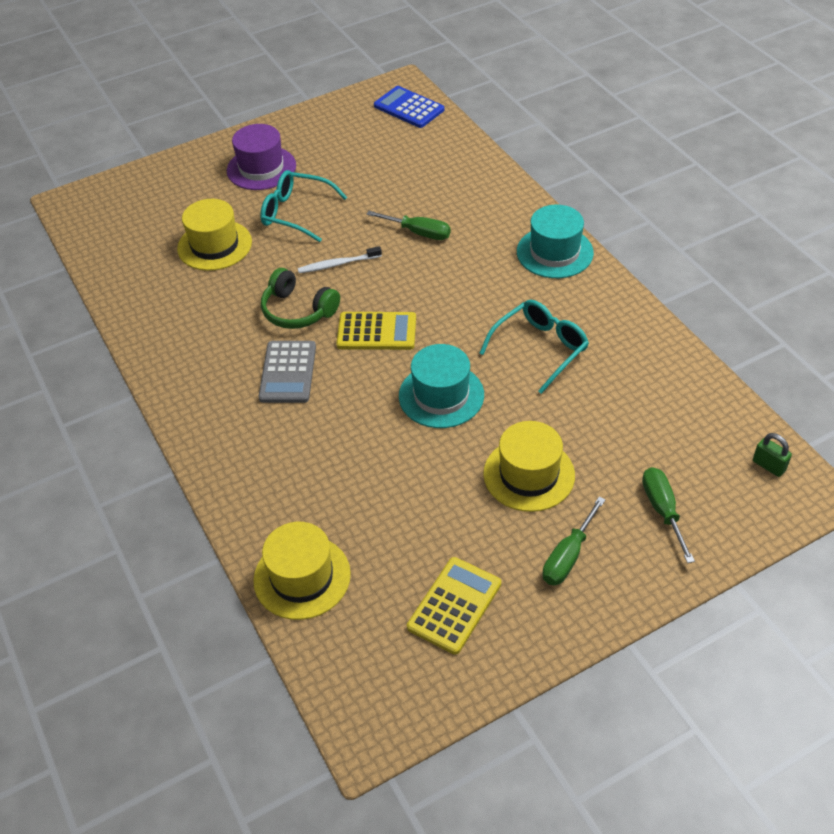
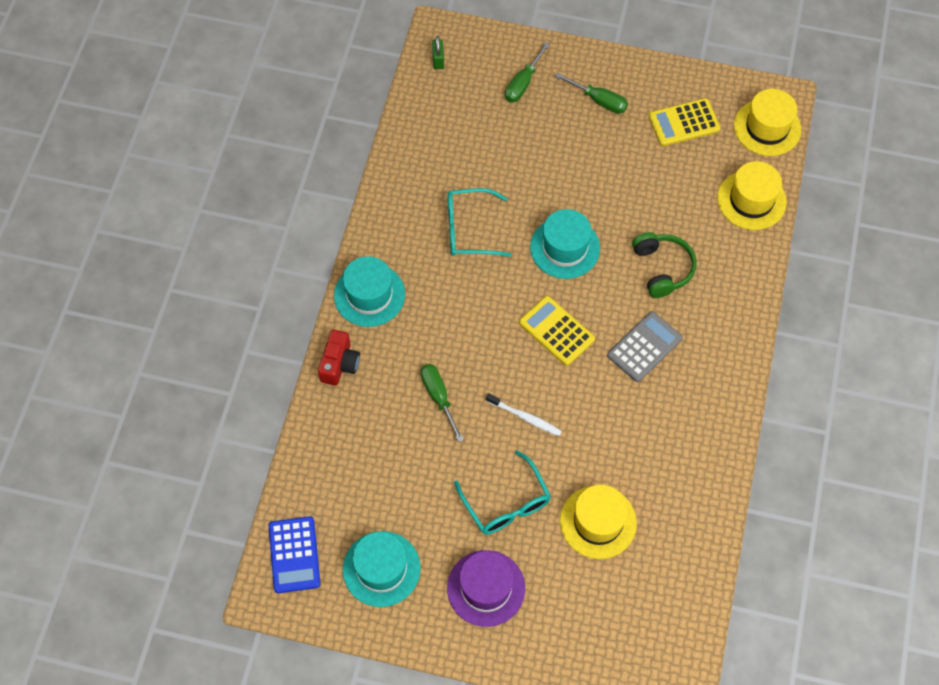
camera: 140 degrees left, 15 degrees up
(298, 310) = (592, 396): green headphones -> green headphones (662, 268)
(344, 135) = (381, 569): none -> turquoise hat
(516, 203) = (339, 364): none -> red camera
(529, 474) = (569, 158): yellow hat -> yellow hat (767, 127)
(568, 556) = (599, 100): green screwdriver -> green screwdriver turned 45 degrees clockwise

